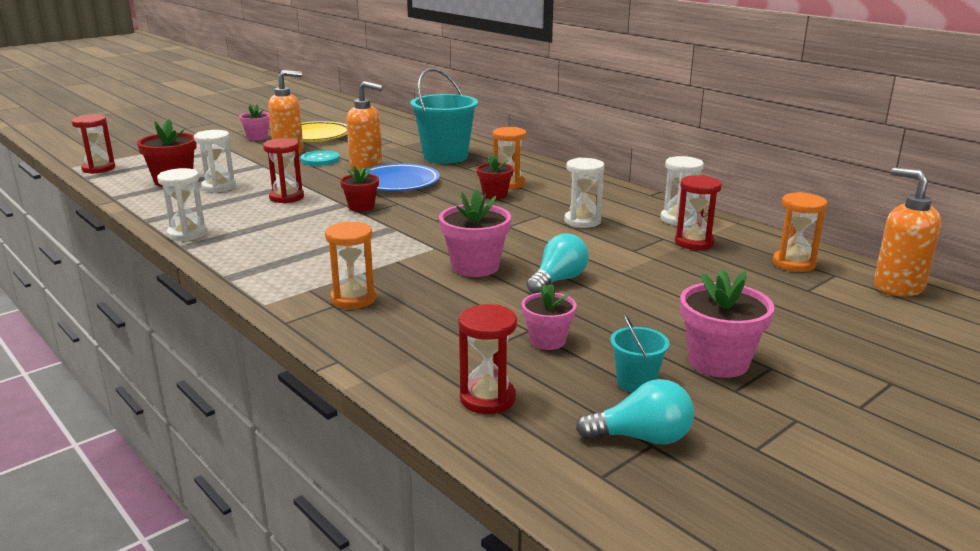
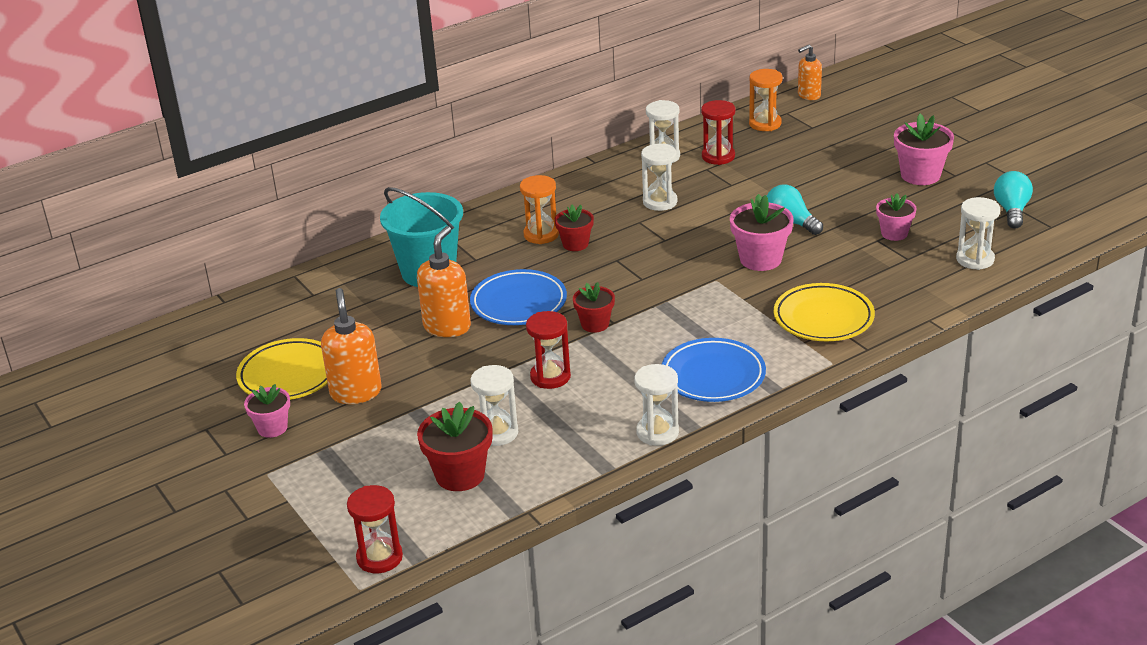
camera: 80 degrees left, 10 degrees up
(264, 251) = (713, 375): none -> blue plate
(320, 160) = (407, 363): turquoise button -> none
(353, 299) = (823, 318): orange hourglass -> yellow plate
(487, 399) = (975, 259): red hourglass -> white hourglass
(636, 382) = (949, 206): turquoise bucket -> none
(897, 287) = (808, 95): orange soap dispenser -> orange soap dispenser, size x0.65

